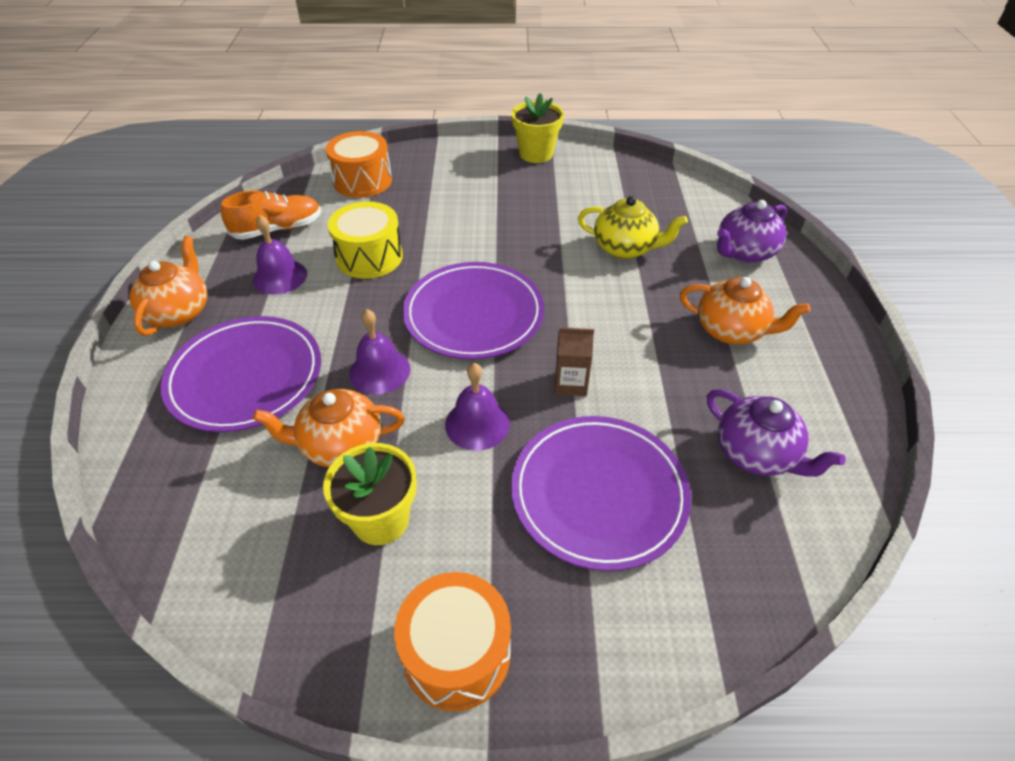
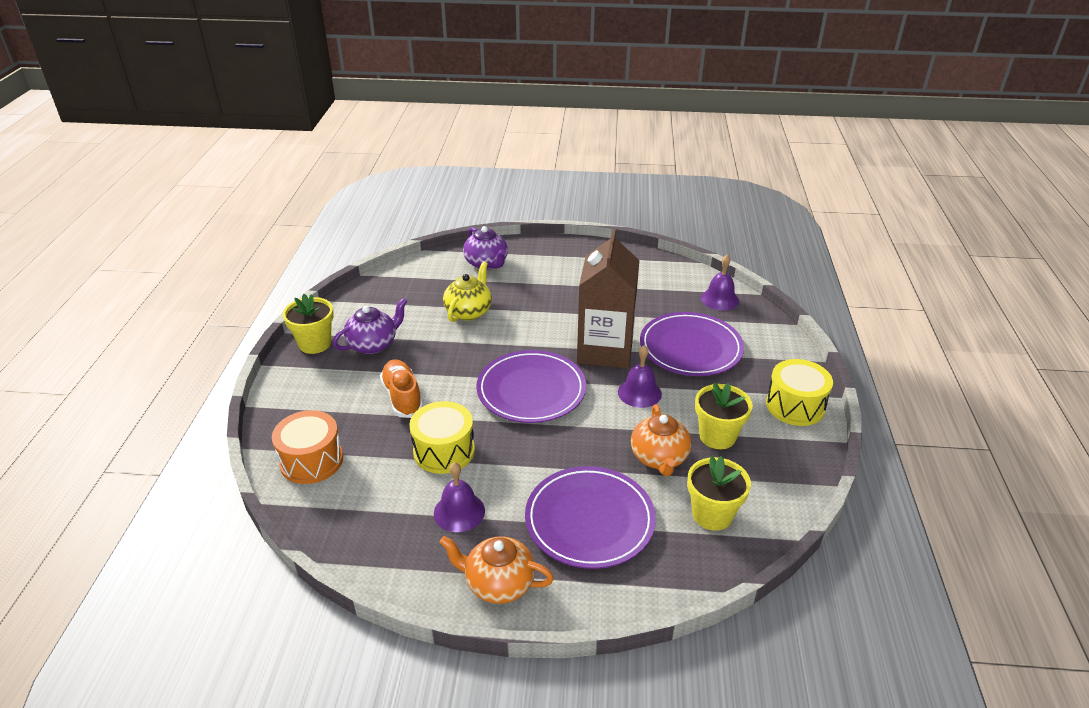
camera: 85 degrees left, 10 degrees down
(226, 503) = (712, 514): none -> yellow flower pot
(278, 229) = (379, 521): orange shoe -> orange shoe (402, 397)
(380, 371) = (588, 440): purple bell -> purple bell (719, 299)
(456, 653) = (795, 406): orange drum -> yellow drum
(570, 383) = (605, 350): brown carton -> brown carton, size x2.43
(731, 330) = (563, 282): orange teapot -> none
(756, 454) = (660, 291): purple teapot -> purple teapot (373, 344)

